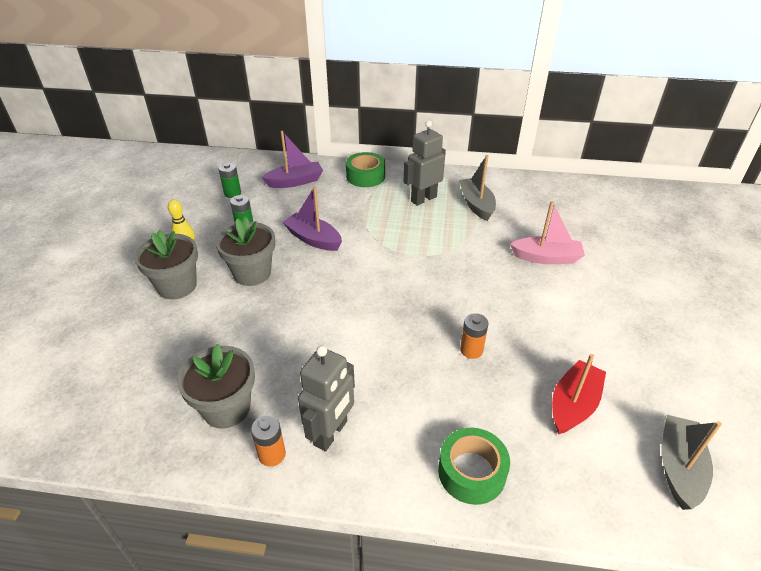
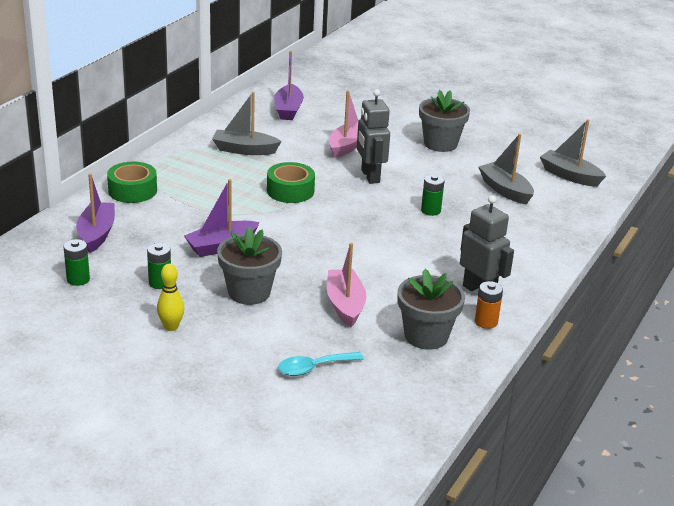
camera: 70 degrees left, 10 degrees down
(151, 342) = (314, 368): none -> turquoise spoon
(177, 286) = (233, 342): grey flower pot -> grey flower pot (440, 144)
(258, 335) = (345, 305): none -> pink boat
(423, 199) = (208, 172): grey robot -> grey robot (370, 176)
(471, 350) = (430, 210): orange battery -> green battery
(471, 472) = (540, 244): green tape -> green tape (290, 191)
(573, 405) = (505, 190): red boat -> grey boat
(574, 205) = (288, 110): none -> purple boat

